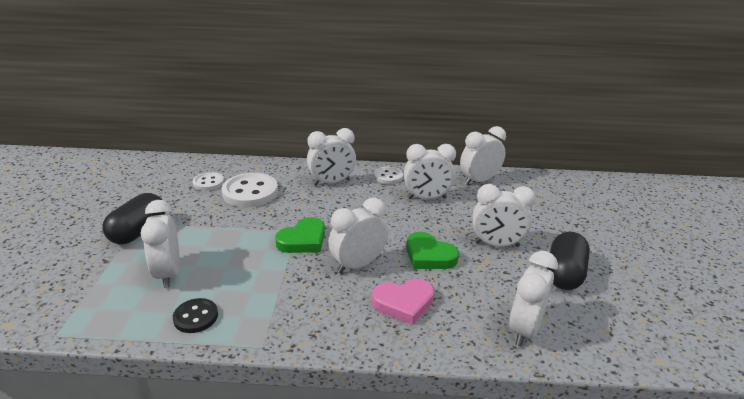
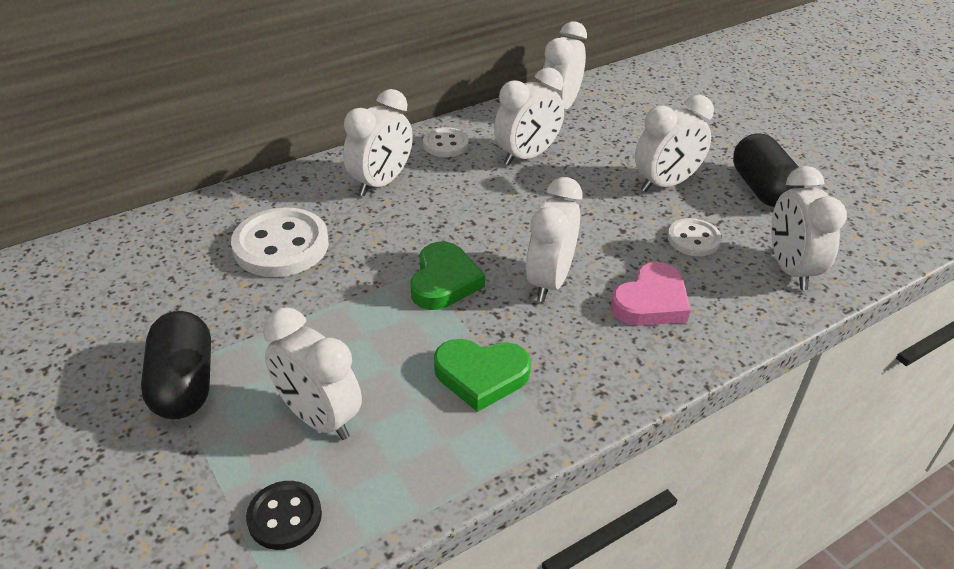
camera: 35 degrees left, 10 degrees up
(196, 317) = (436, 452): black button -> black button (285, 517)
(208, 183) = (194, 259): white button -> white button (693, 239)
(429, 255) = (613, 231): green heart -> green heart (481, 376)

